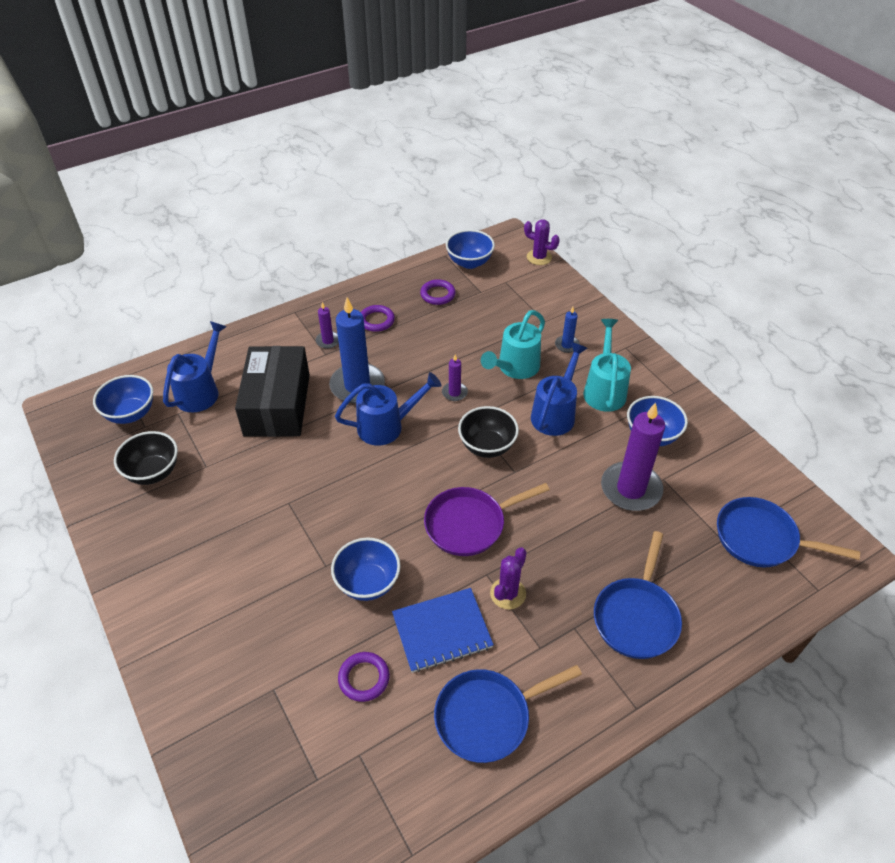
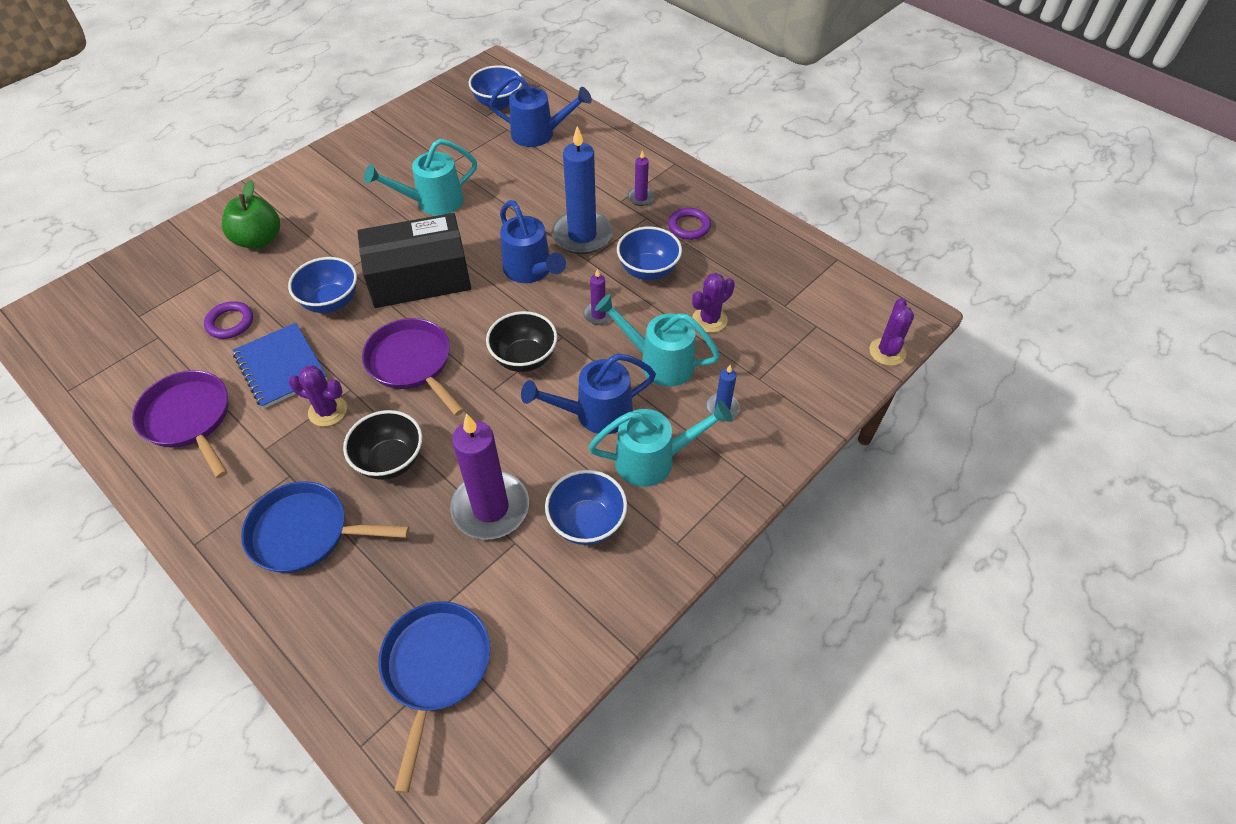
camera: 75 degrees right, 5 degrees up
(153, 472) = (435, 136): black bowl -> black bowl (390, 461)
(242, 648) = (259, 240): none -> green apple
(259, 486) = (432, 202): none -> turquoise watering can
(277, 404) = (537, 186): black box -> black box (419, 277)
(437, 294) = (759, 267): purple ring -> none
(469, 262) = (836, 284): blue bowl -> blue bowl (648, 270)
(481, 332) = (709, 320): none -> purple cactus
(488, 717) = (189, 419): blue pan -> purple pan
(555, 413) = (595, 414): blue watering can -> blue watering can turned 150 degrees clockwise

